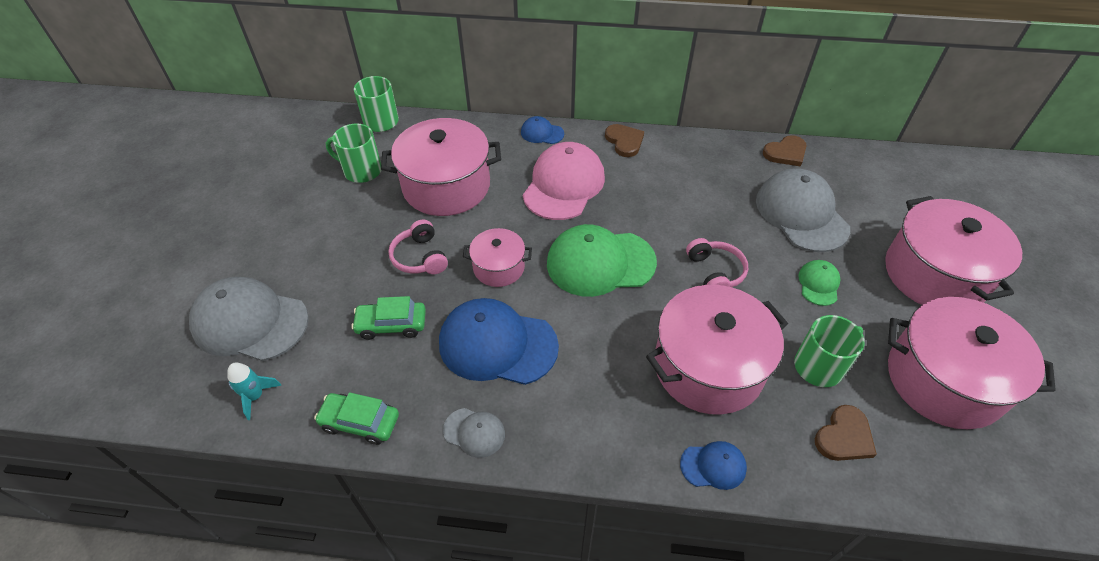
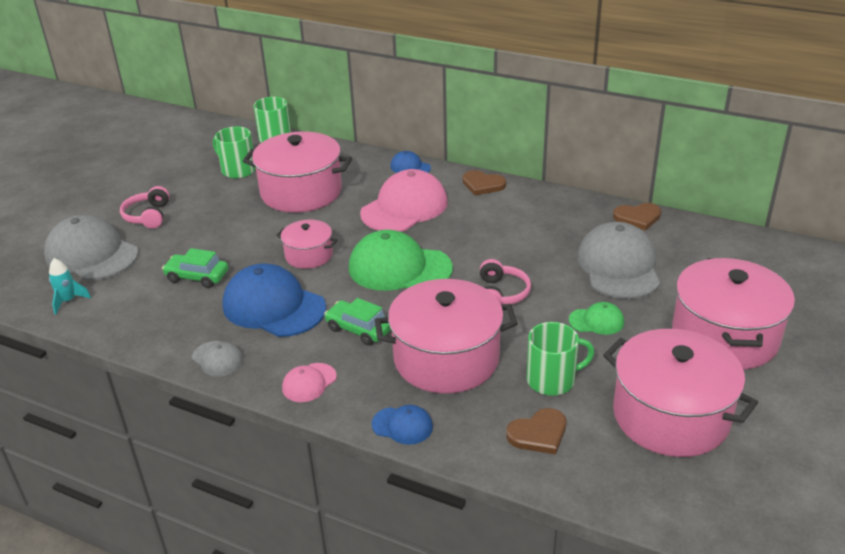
camera: 20 degrees right, 15 degrees down
(360, 422) = (134, 333): green car -> green car (359, 329)
(420, 257) = (248, 236): pink headphones -> pink headphones (148, 216)
(589, 437) = (309, 383): none -> pink cap
(624, 141) = (483, 185): brown heart -> brown heart turned 120 degrees clockwise
(818, 284) = (596, 321): green cap -> green cap turned 60 degrees clockwise

